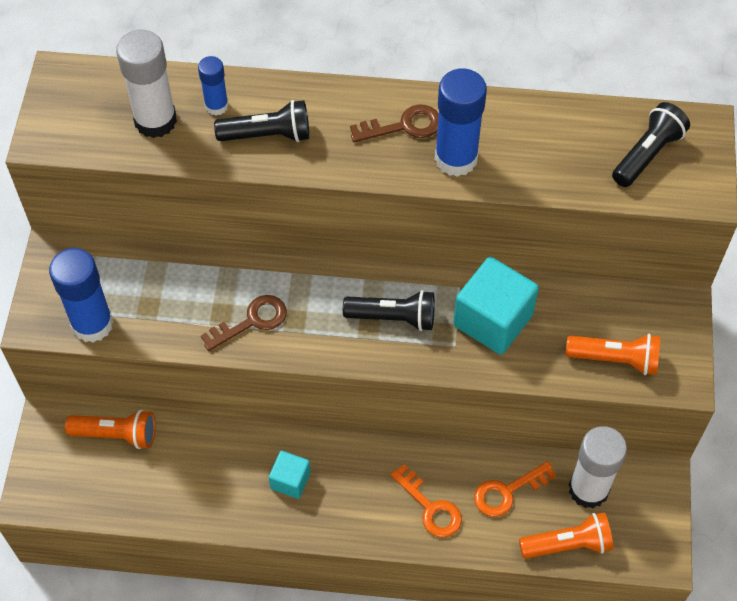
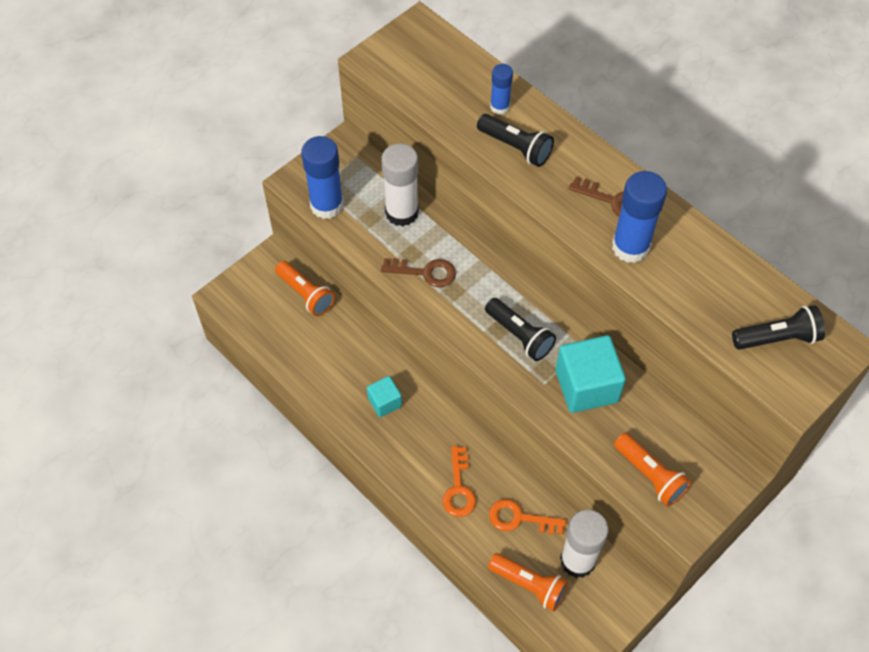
camera: 40 degrees right, 0 degrees up
(155, 121) = (452, 91): white glue stick -> white glue stick (401, 212)

